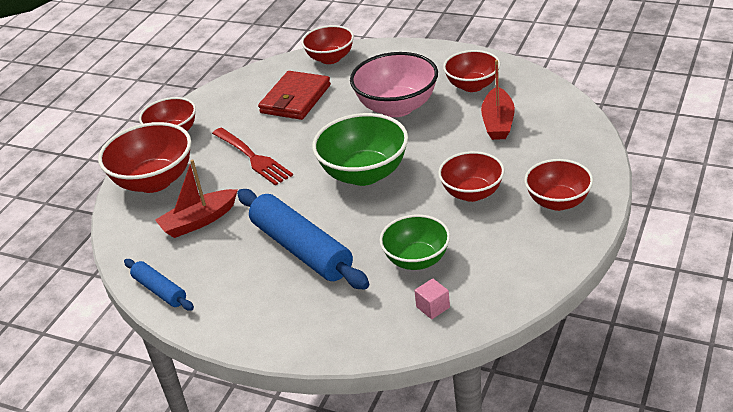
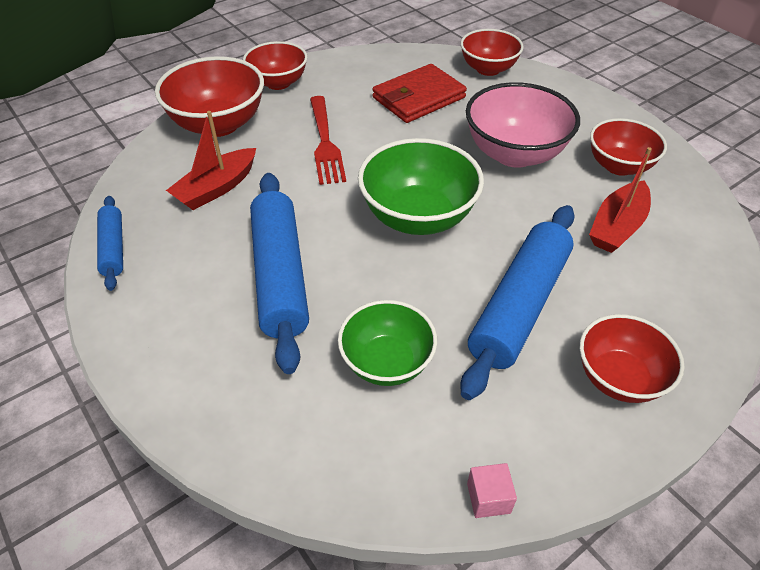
camera: 25 degrees right, 10 degrees up
(199, 221) = (217, 188): red boat -> red boat turned 45 degrees counterclockwise
(433, 307) = (353, 444): pink cube -> pink cube (488, 498)
(472, 193) = (519, 306): red bowl -> blue rolling pin

